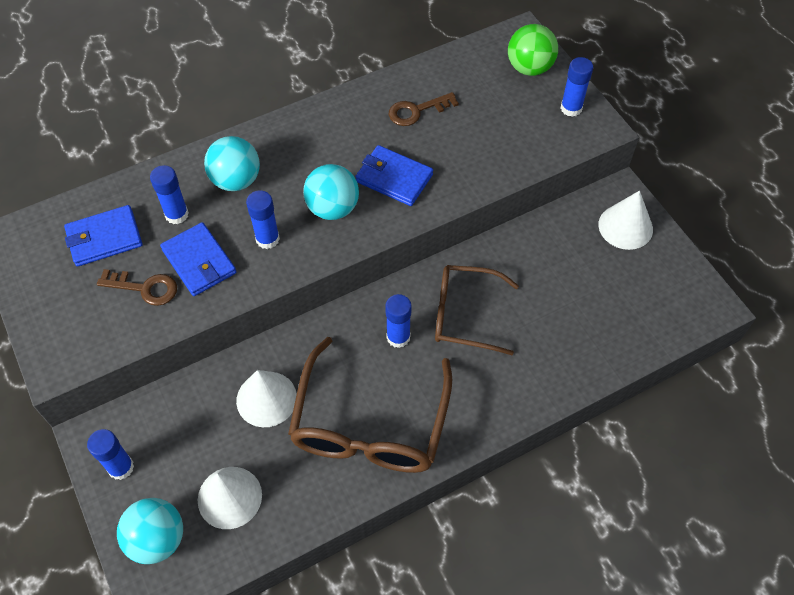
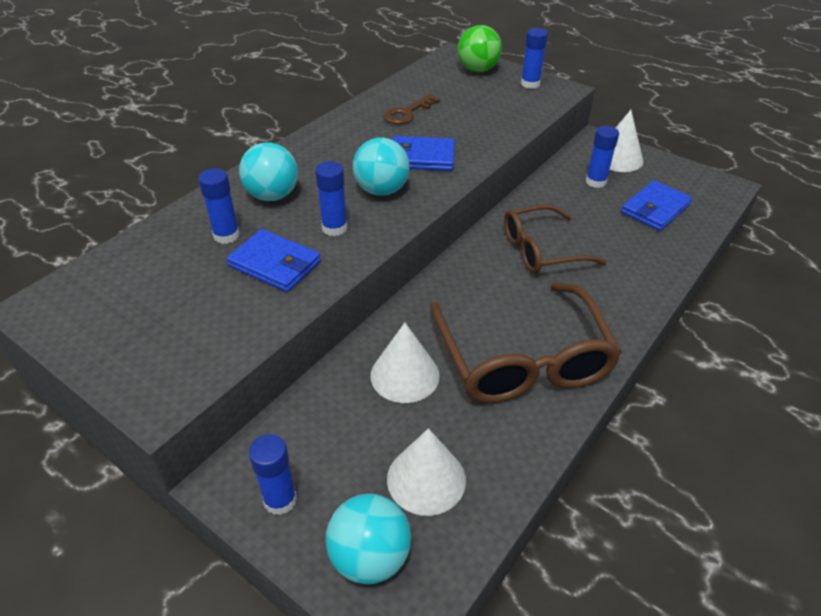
camera: 25 degrees left, 15 degrees down
(104, 238) = (155, 275): blue wallet -> blue wallet (655, 209)
(145, 288) = (228, 302): brown key -> none
(398, 337) = (496, 284): blue glue stick -> blue glue stick (595, 182)

